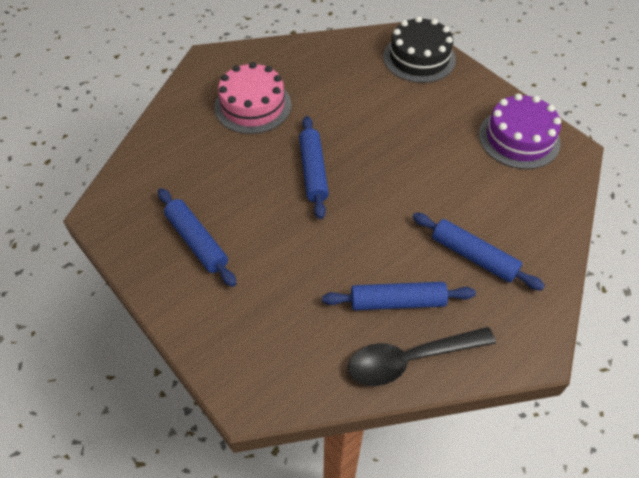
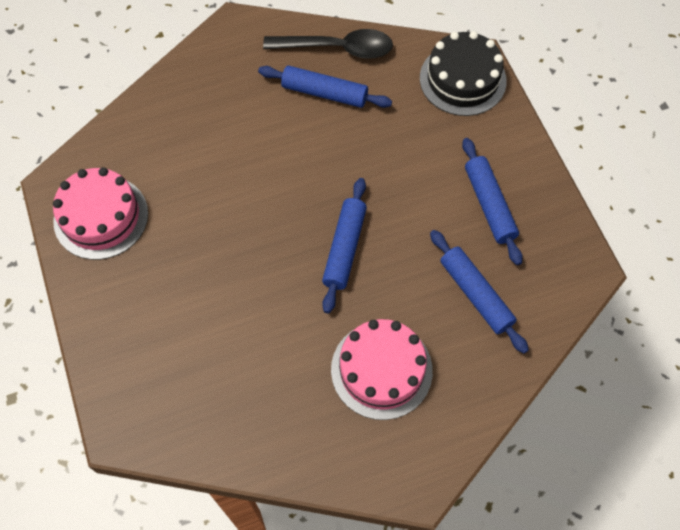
camera: 160 degrees left, 10 degrees up
(419, 58) = (133, 381): black cake -> black cake (462, 79)
(473, 256) = (235, 110): blue rolling pin -> blue rolling pin (476, 294)
(519, 138) = (101, 217): purple cake -> pink cake

